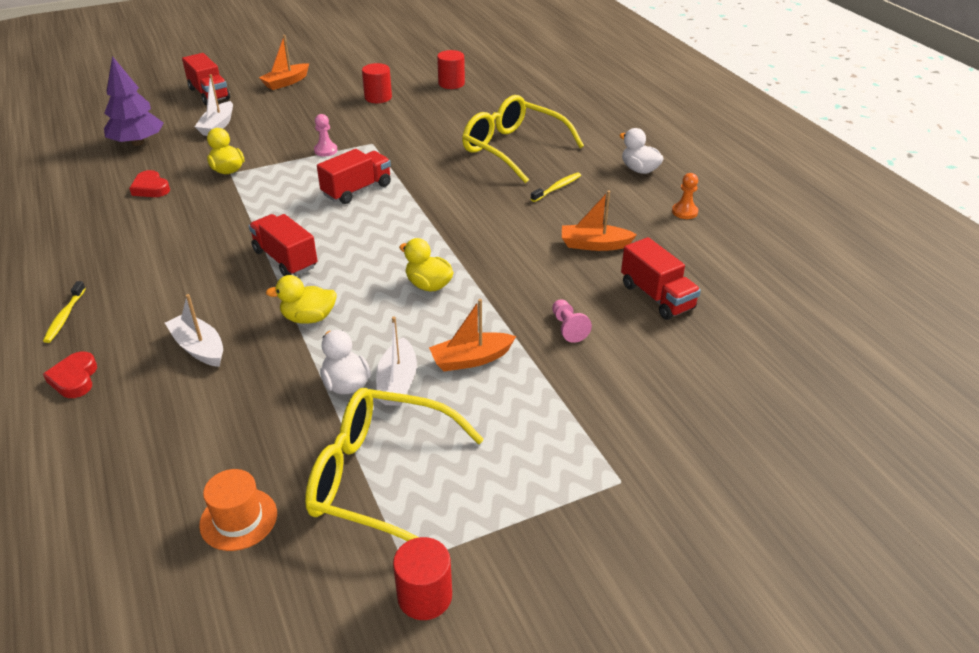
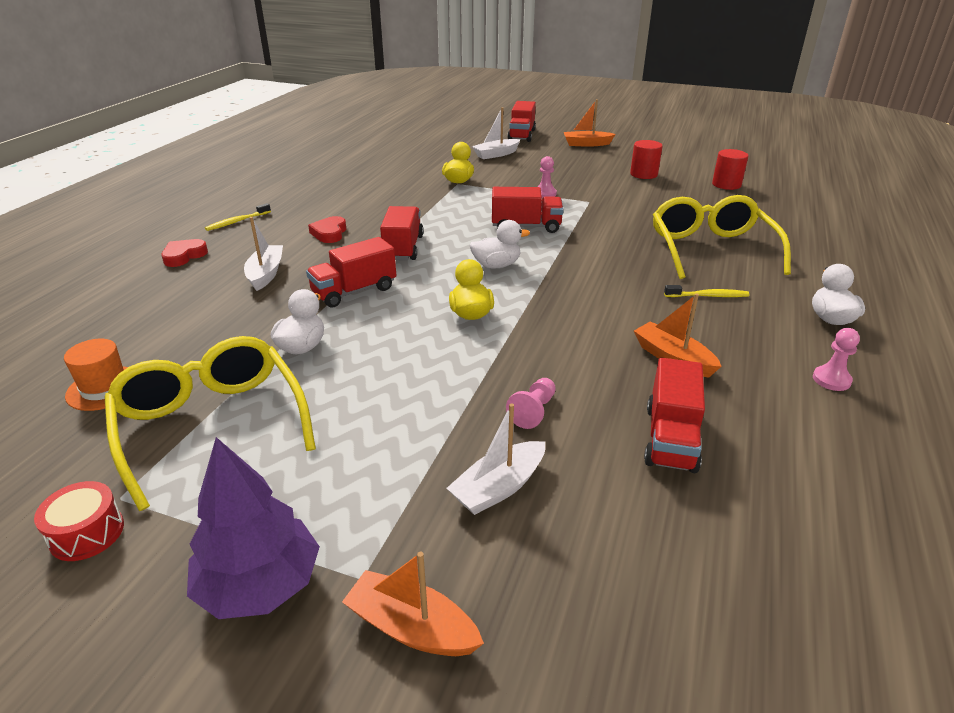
camera: 45 degrees right, 5 degrees down
(138, 142) = (432, 147): purple tree -> purple tree (260, 585)
(151, 188) = (397, 174): red heart -> red heart (329, 233)
(308, 318) = (354, 291): yellow duck -> red truck
(386, 236) = (496, 265): none -> white duck
(397, 382) = (334, 367): white boat -> white boat (499, 487)
(424, 596) = (87, 533): red cylinder -> red drum
(471, 359) = (412, 385): orange boat -> orange boat (412, 627)
(684, 212) = (831, 380): orange pawn -> pink pawn

